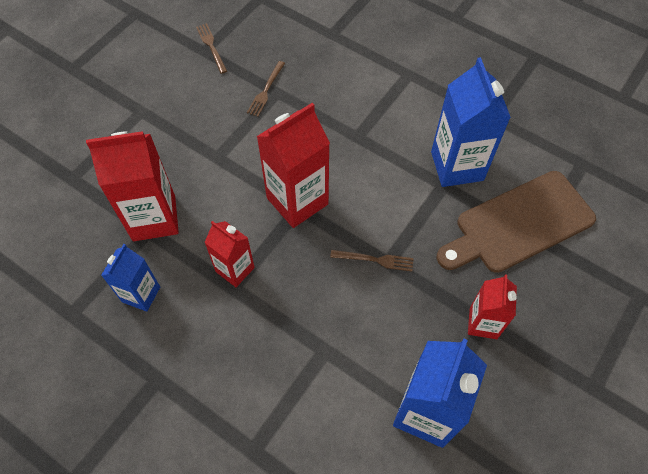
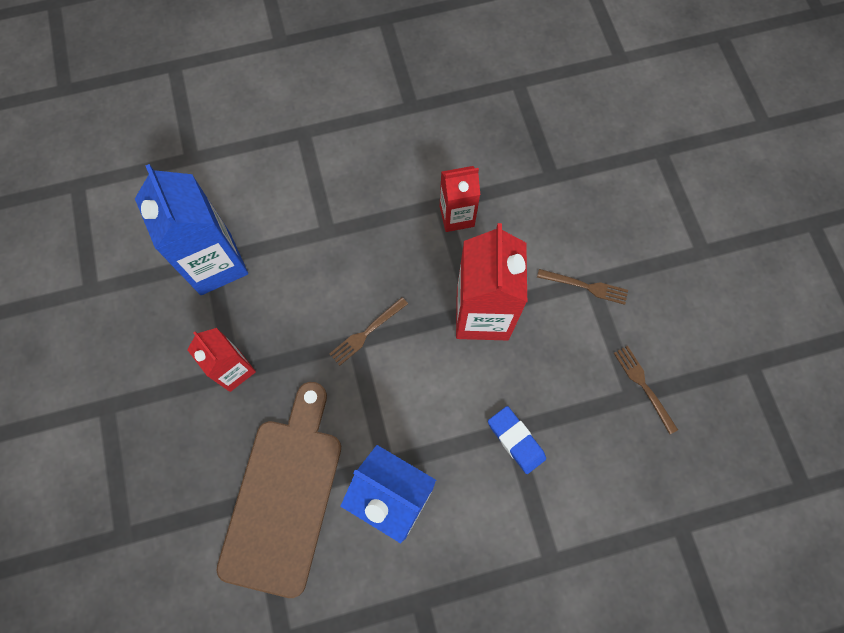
camera: 130 degrees right, 10 degrees up
(141, 294) = (493, 136): blue carton -> none
(154, 218) = (562, 188): red carton -> none
(211, 46) = (753, 376): brown fork -> brown fork (586, 286)
(361, 130) = (516, 440): none -> blue eraser

